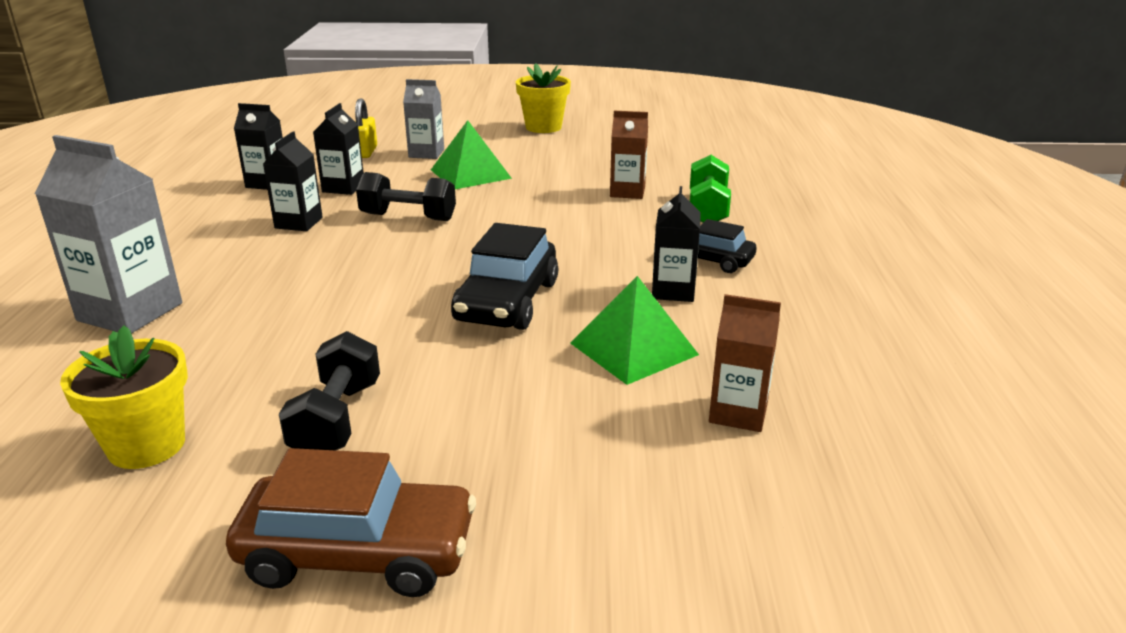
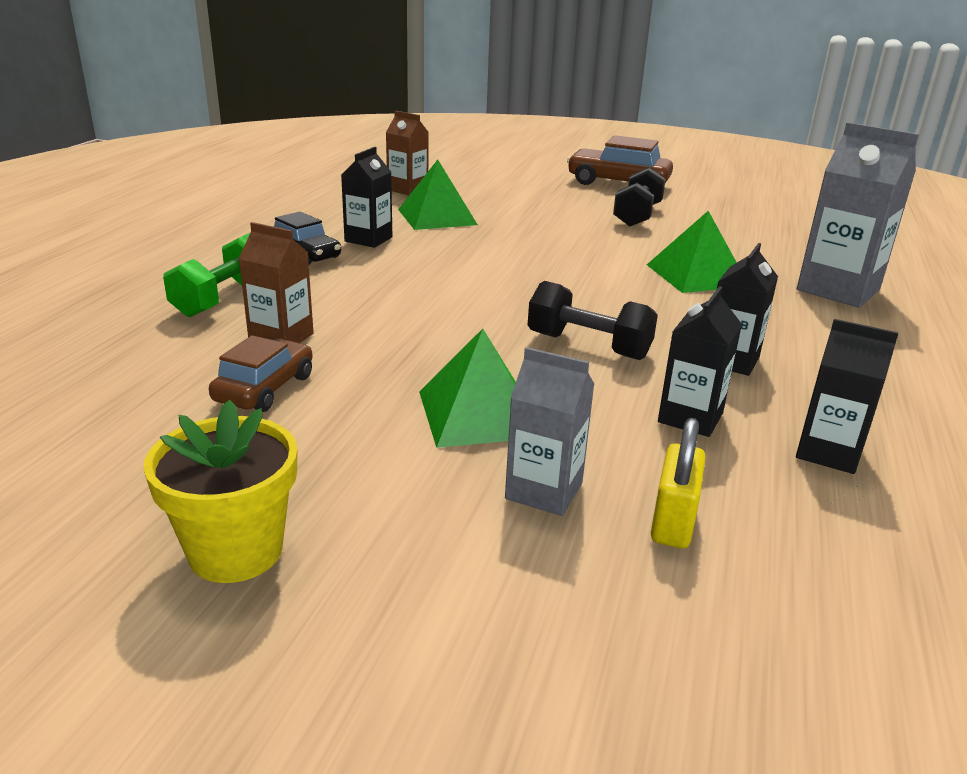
camera: 165 degrees left, 0 degrees up
(147, 445) = (744, 221): yellow flower pot -> none
(288, 305) = (697, 275): none -> green pyramid
(507, 301) = (509, 252): black car -> none
(600, 168) = (265, 388): none -> brown car

